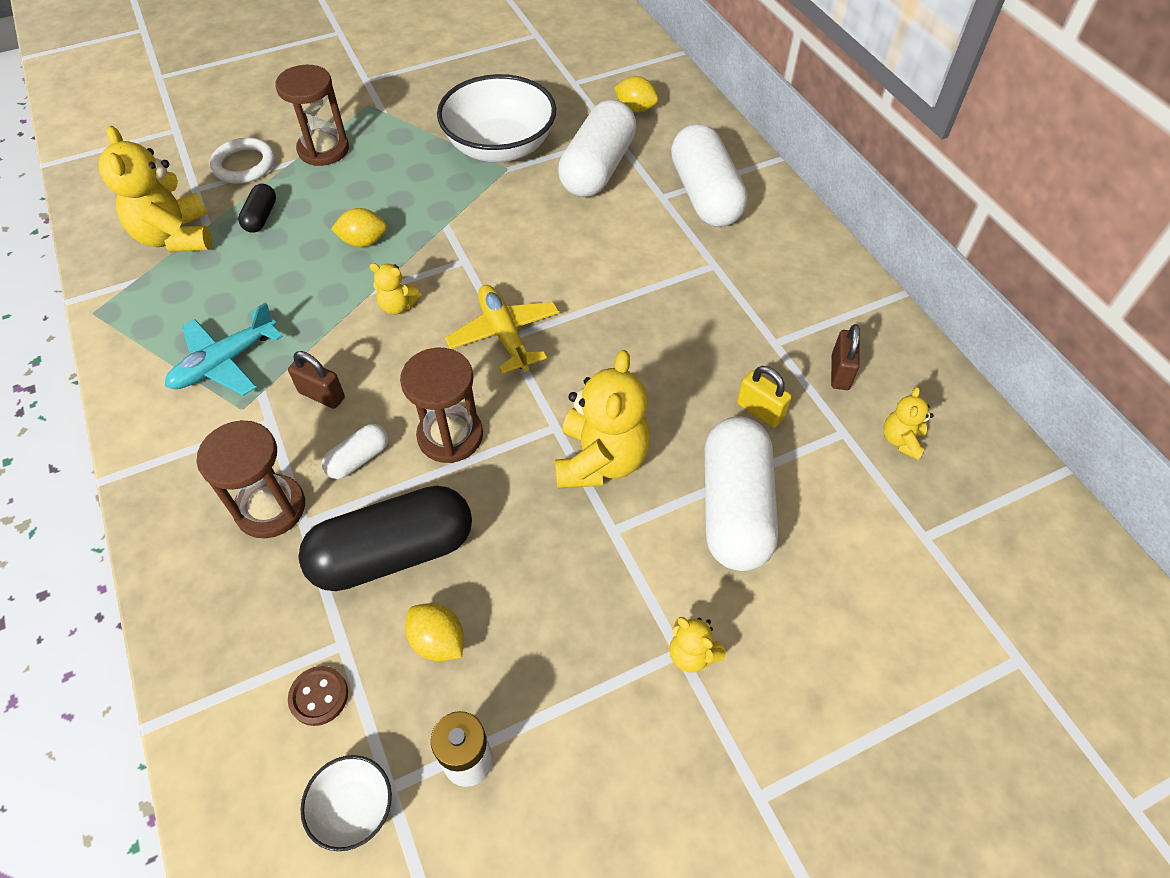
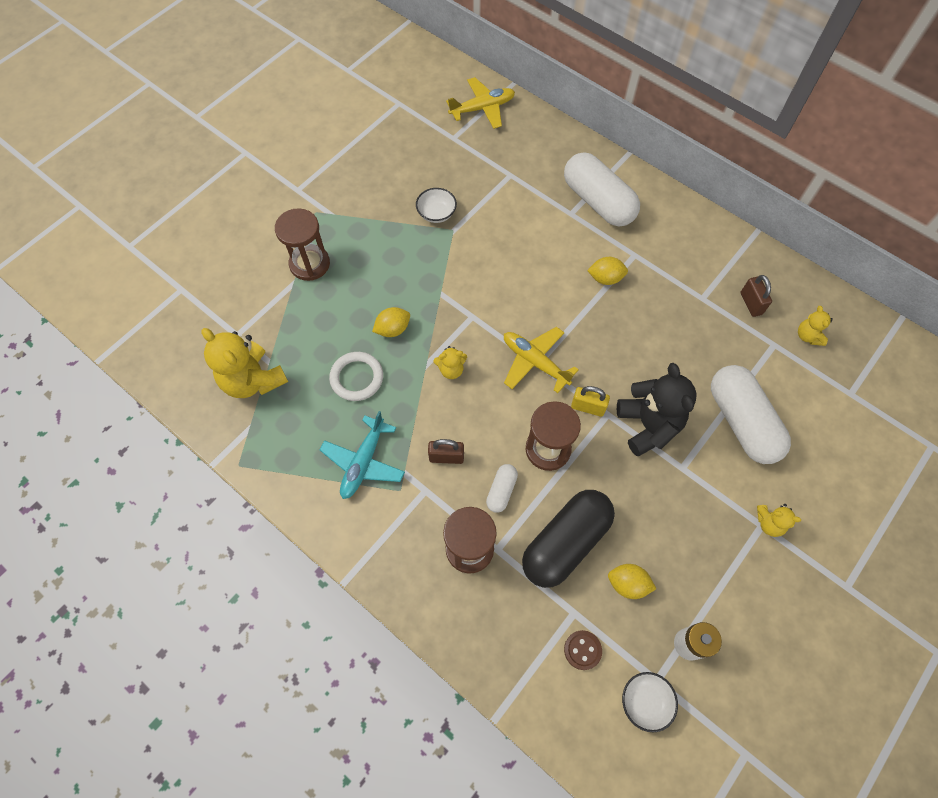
camera: 25 degrees left, 10 degrees up
(244, 165) = (259, 300): white ring -> white ring (357, 378)
(261, 217) = (304, 338): black capsule -> none
(500, 147) = (436, 213): white bowl -> white bowl, size x0.46
(598, 168) = (515, 206): white capsule -> none
(600, 460) = (648, 425): yellow teddy bear -> black teddy bear
(628, 65) = (482, 108): none -> yellow plane
(635, 109) = (510, 145): yellow lemon -> yellow lemon (605, 278)
(760, 411) = (720, 350): yellow padlock -> yellow padlock (588, 407)

